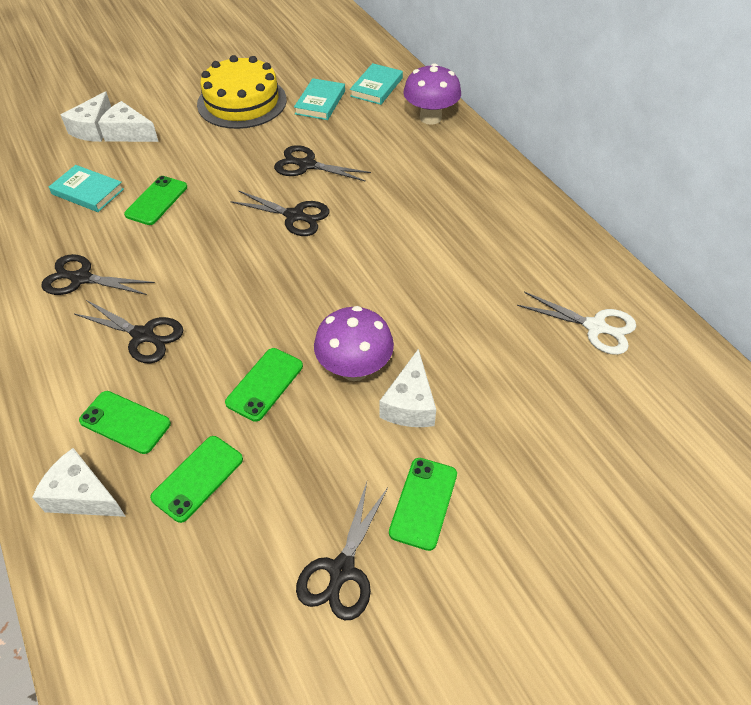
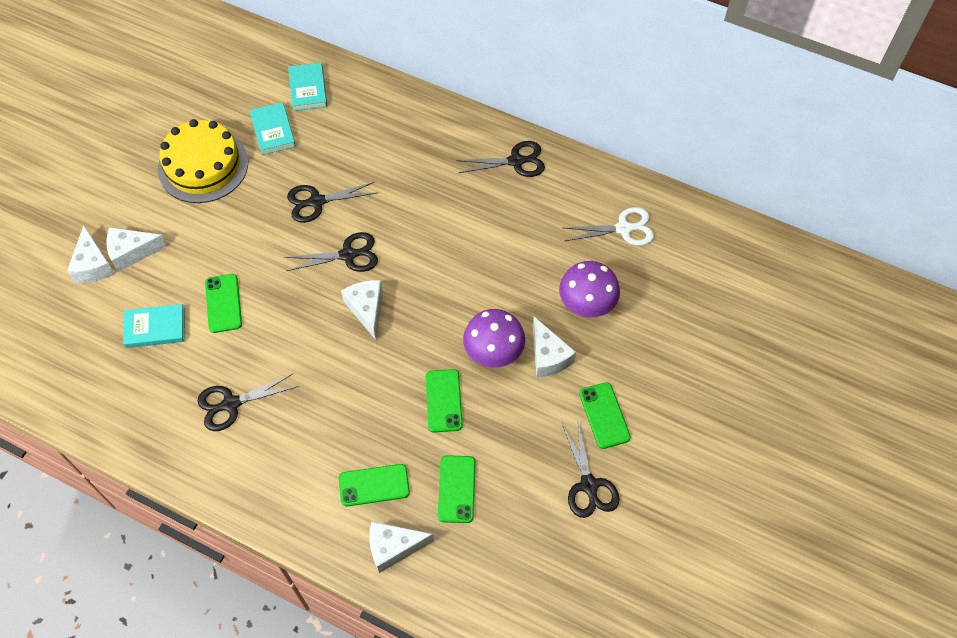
camera: 35 degrees left, 10 degrees up
(143, 335) = (325, 418): black scissors -> black scissors (516, 161)
(269, 266) = (366, 309): none -> white cheese
(430, 118) = (378, 100): purple mushroom -> purple mushroom (586, 305)

